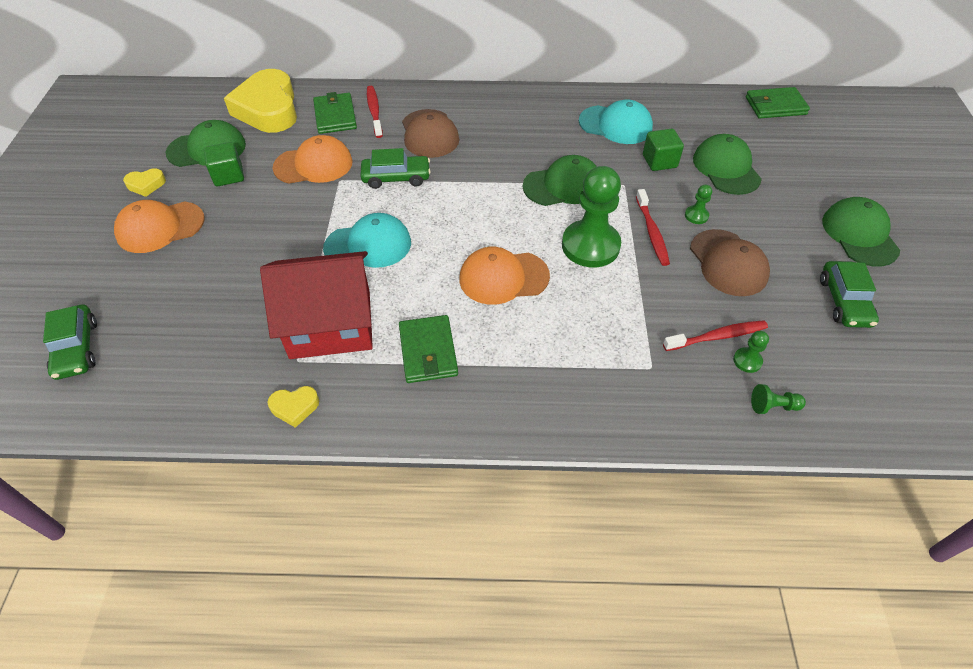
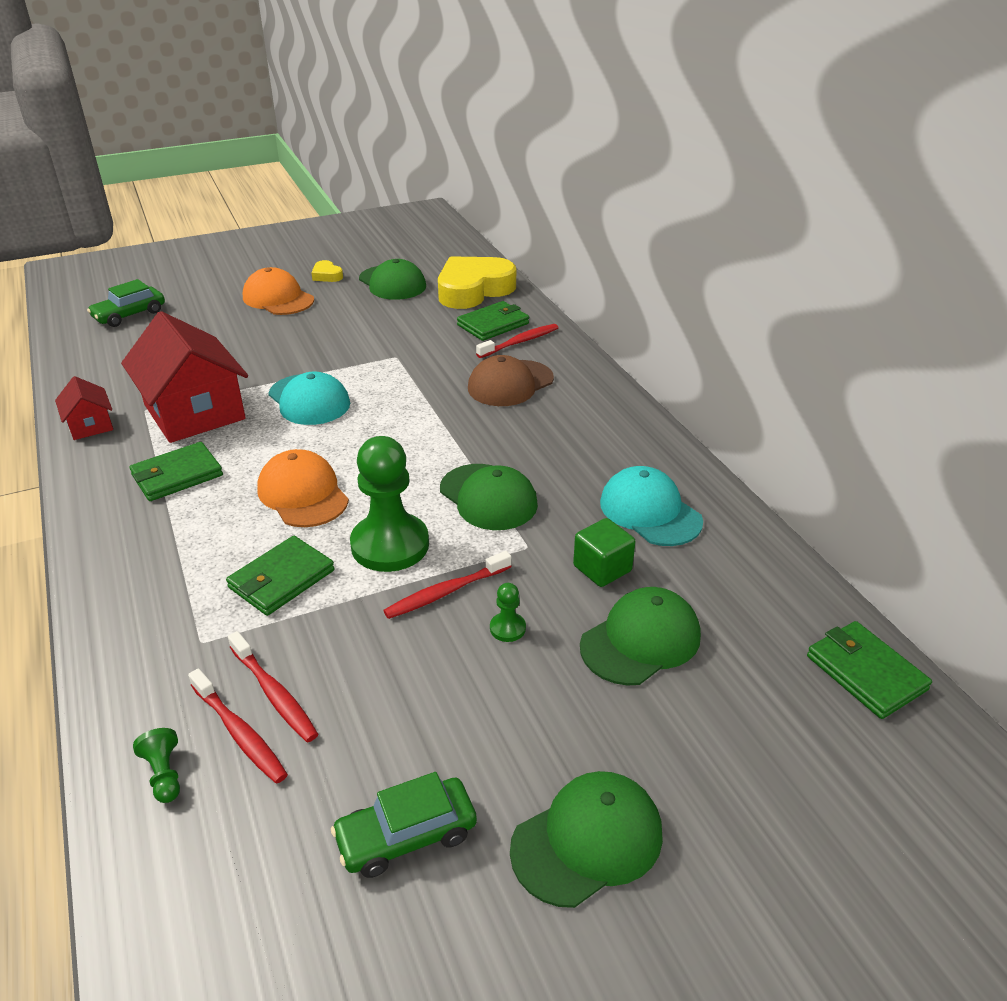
camera: 65 degrees right, 15 degrees down
(228, 176) = (363, 304): green cube -> none
(295, 407) = (90, 425): yellow heart -> red house
(313, 165) = (408, 337): orange cap -> none
(396, 178) = (421, 385): green car -> none
(601, 310) = (281, 579): none -> green wallet
(615, 125) = (650, 511): turquoise cap -> turquoise cap turned 150 degrees clockwise
(728, 263) = (425, 680): brown cap -> none
(747, 361) = (239, 733): green pawn -> red toothbrush

